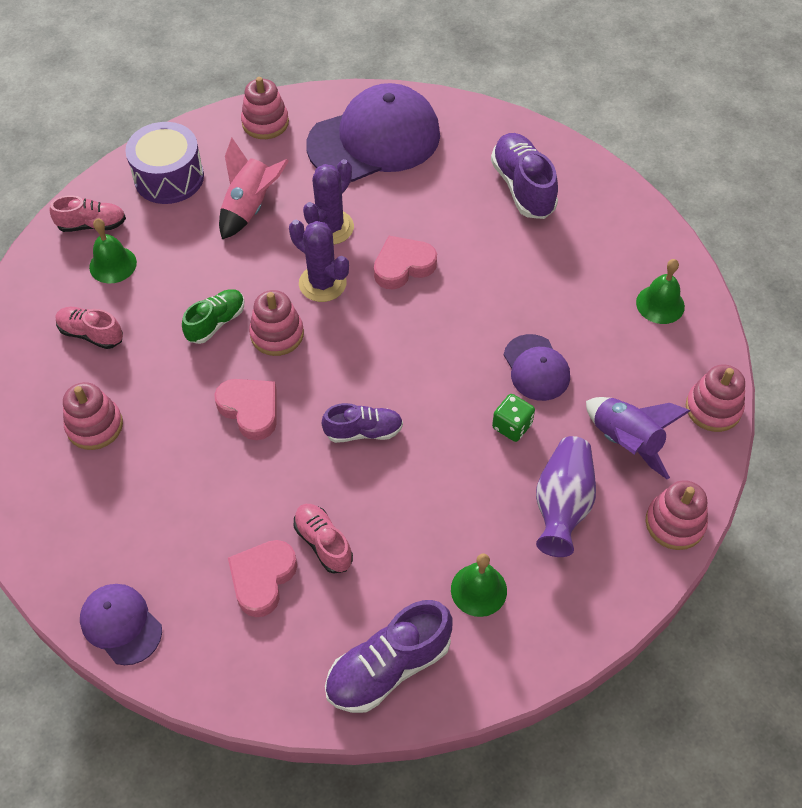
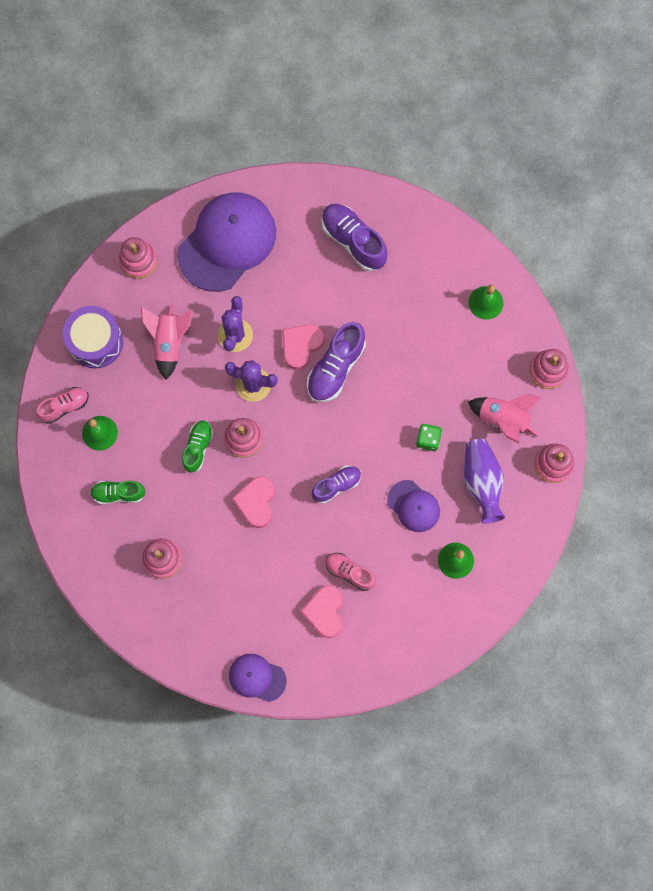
camera: 25 degrees left, 20 degrees up
(91, 334) = (118, 493): pink shoe -> green shoe
(250, 410) = (256, 502): pink heart -> pink heart turned 105 degrees counterclockwise
(388, 667) = (425, 631): purple shoe -> purple shoe (335, 367)
(536, 368) = (425, 389): purple cap -> purple cap (413, 506)
(625, 442) = (503, 419): purple rocket -> pink rocket

